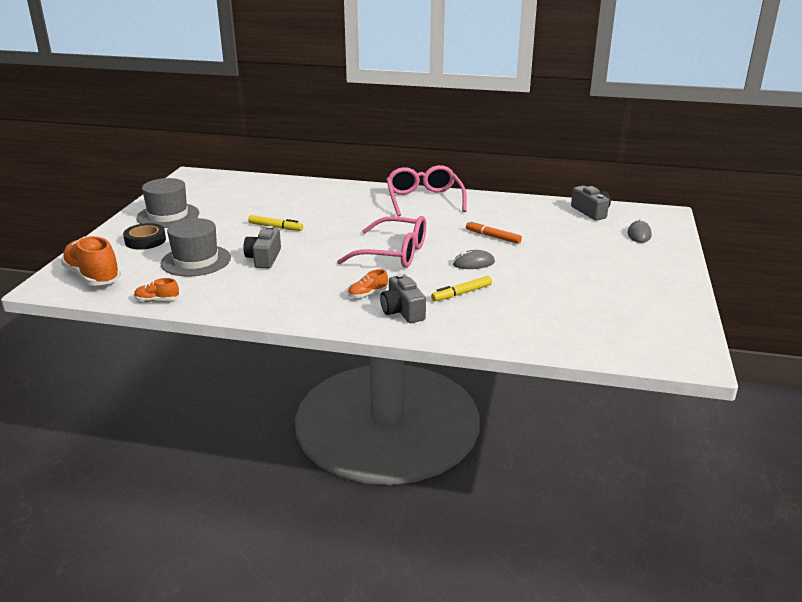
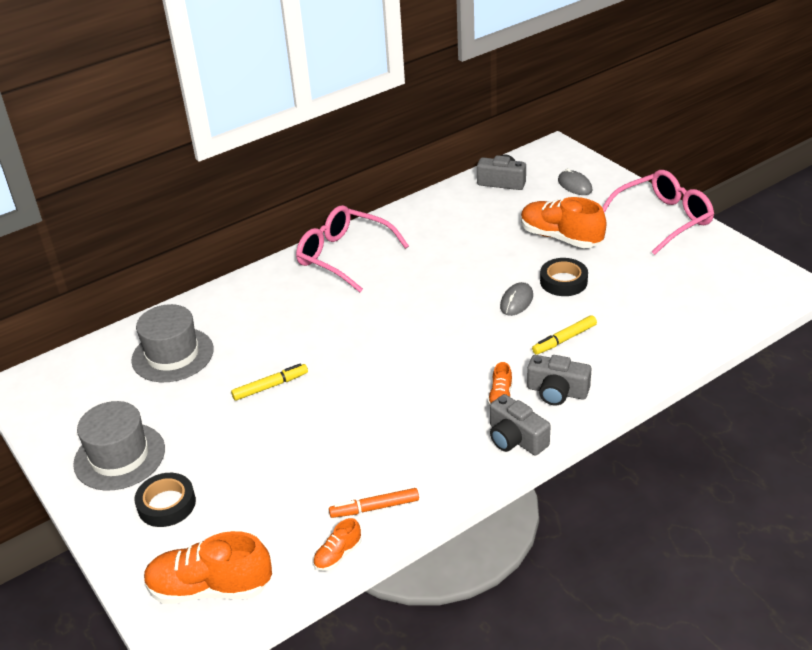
camera: 45 degrees left, 10 degrees up
(196, 260) = (276, 484): grey hat -> grey hat (172, 355)
(264, 258) = (336, 429): grey camera -> grey camera (515, 438)
(393, 254) = (437, 338): pink glasses -> pink glasses (662, 219)
(461, 293) = (564, 339): yellow marker -> yellow marker turned 45 degrees clockwise
(493, 237) = (479, 261): orange marker -> orange marker (374, 508)
(523, 270) = (563, 281): none -> black tape
(570, 251) = (560, 237): none -> orange shoe

